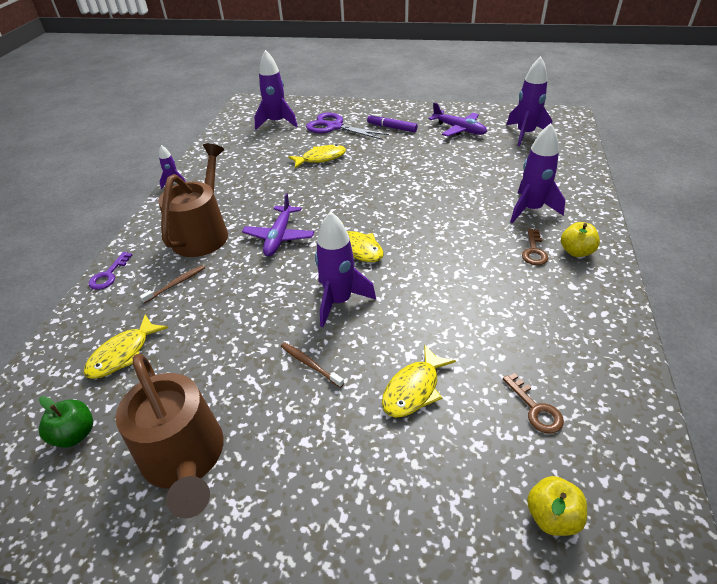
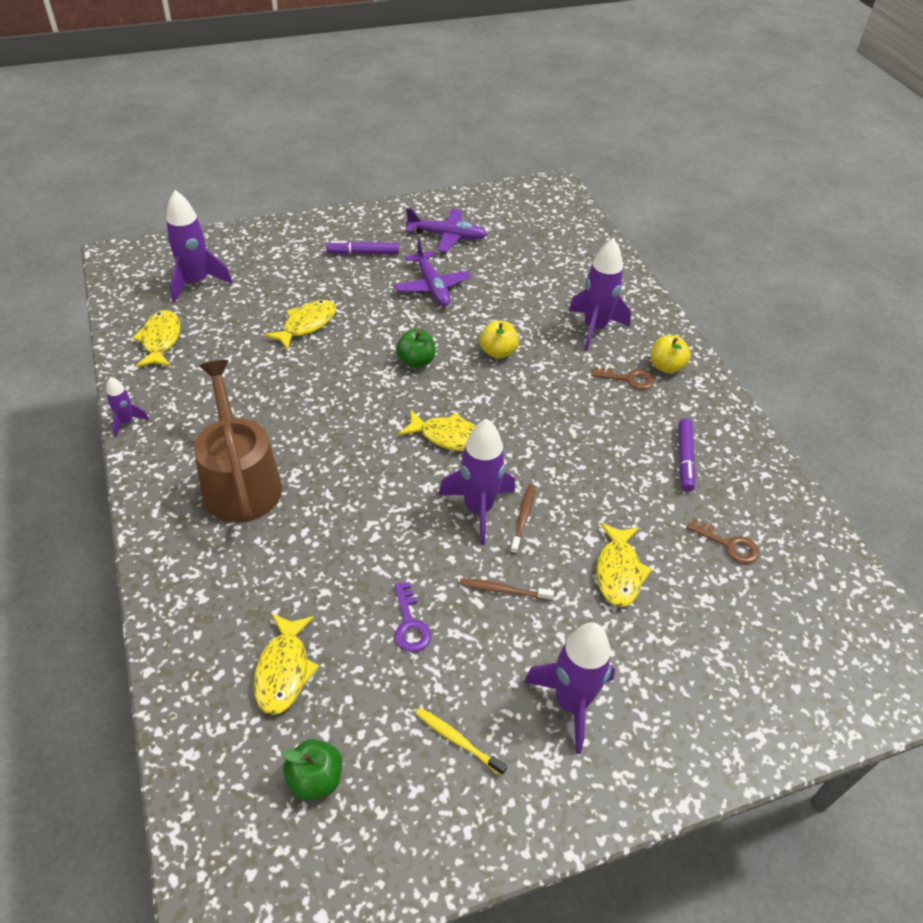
camera: 35 degrees left, 5 degrees up
(108, 275) = (163, 585): purple key -> purple key (410, 624)
(176, 284) = (268, 561): brown toothbrush -> brown toothbrush (523, 517)
(185, 457) = (457, 740): brown watering can -> yellow toothbrush
(230, 147) = (160, 340): none -> yellow fish
(279, 236) = (345, 453): purple plane -> purple plane (432, 286)
(335, 127) = (286, 270): purple scissors -> none
(374, 196) = (416, 361): none -> green apple
(525, 134) = (526, 225): purple rocket -> purple rocket (571, 703)
(534, 251) = (628, 379): brown key -> brown key turned 60 degrees counterclockwise
(542, 324) = (684, 459): none -> purple marker
(552, 516) = (794, 631): yellow apple -> yellow apple (498, 352)

